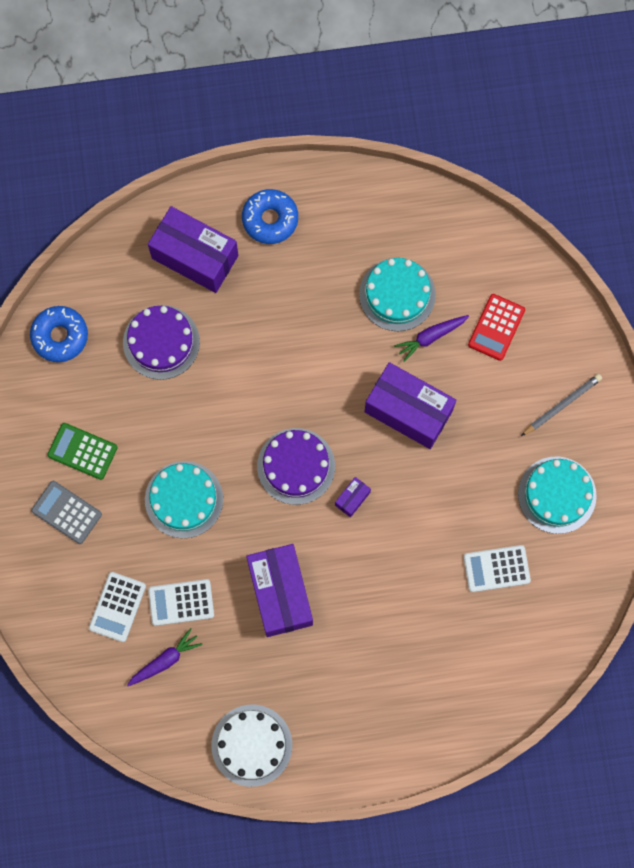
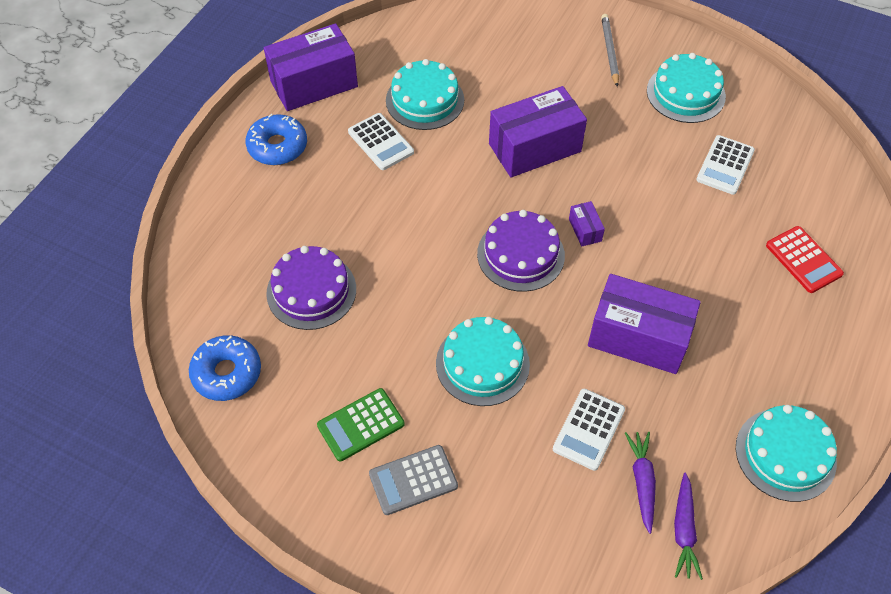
camera: 55 degrees left, 20 degrees down
(117, 607) = (552, 493): white calculator -> white calculator (380, 142)
(195, 257) = (257, 218): purple box -> purple box (314, 84)
(251, 745) = (785, 454): white cake -> turquoise cake
(431, 337) = (481, 99): purple carrot -> purple carrot (684, 530)
(496, 327) = (509, 55): red calculator -> red calculator (803, 260)

